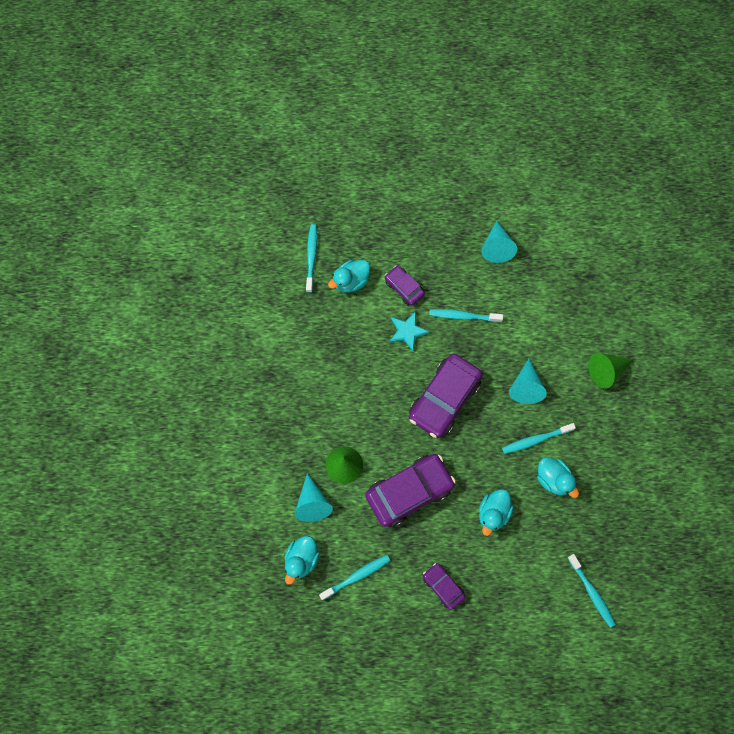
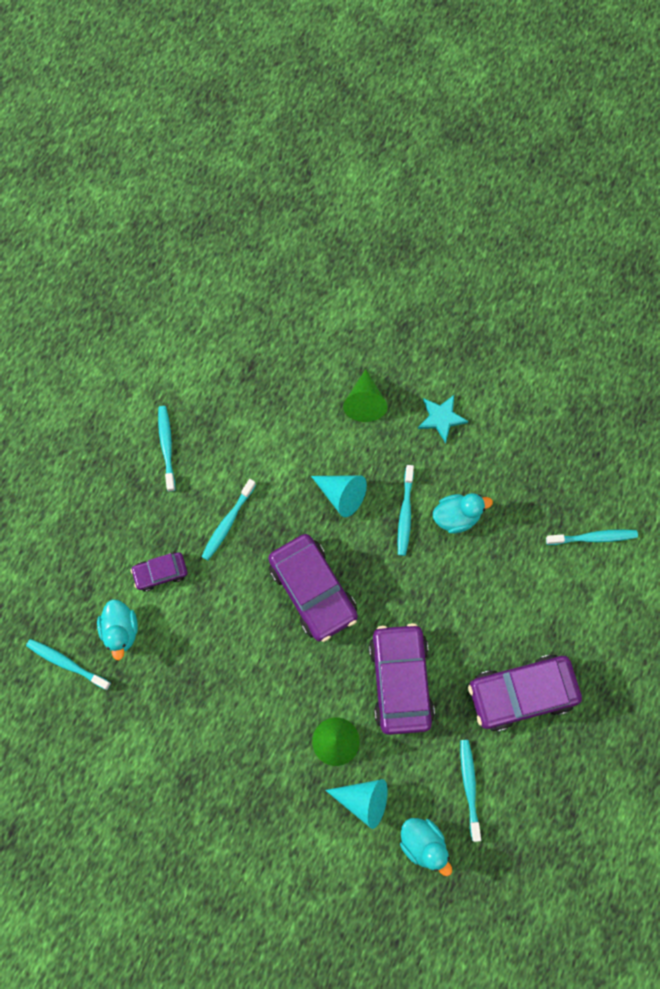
camera: 65 degrees left, 0 degrees up
(407, 331) = (214, 594): turquoise star -> turquoise star (441, 418)
(443, 586) = (521, 693): purple car -> purple car, size x1.93
(493, 513) = (465, 599): turquoise duck -> none
(497, 247) = (166, 447): turquoise cone -> turquoise toothbrush

